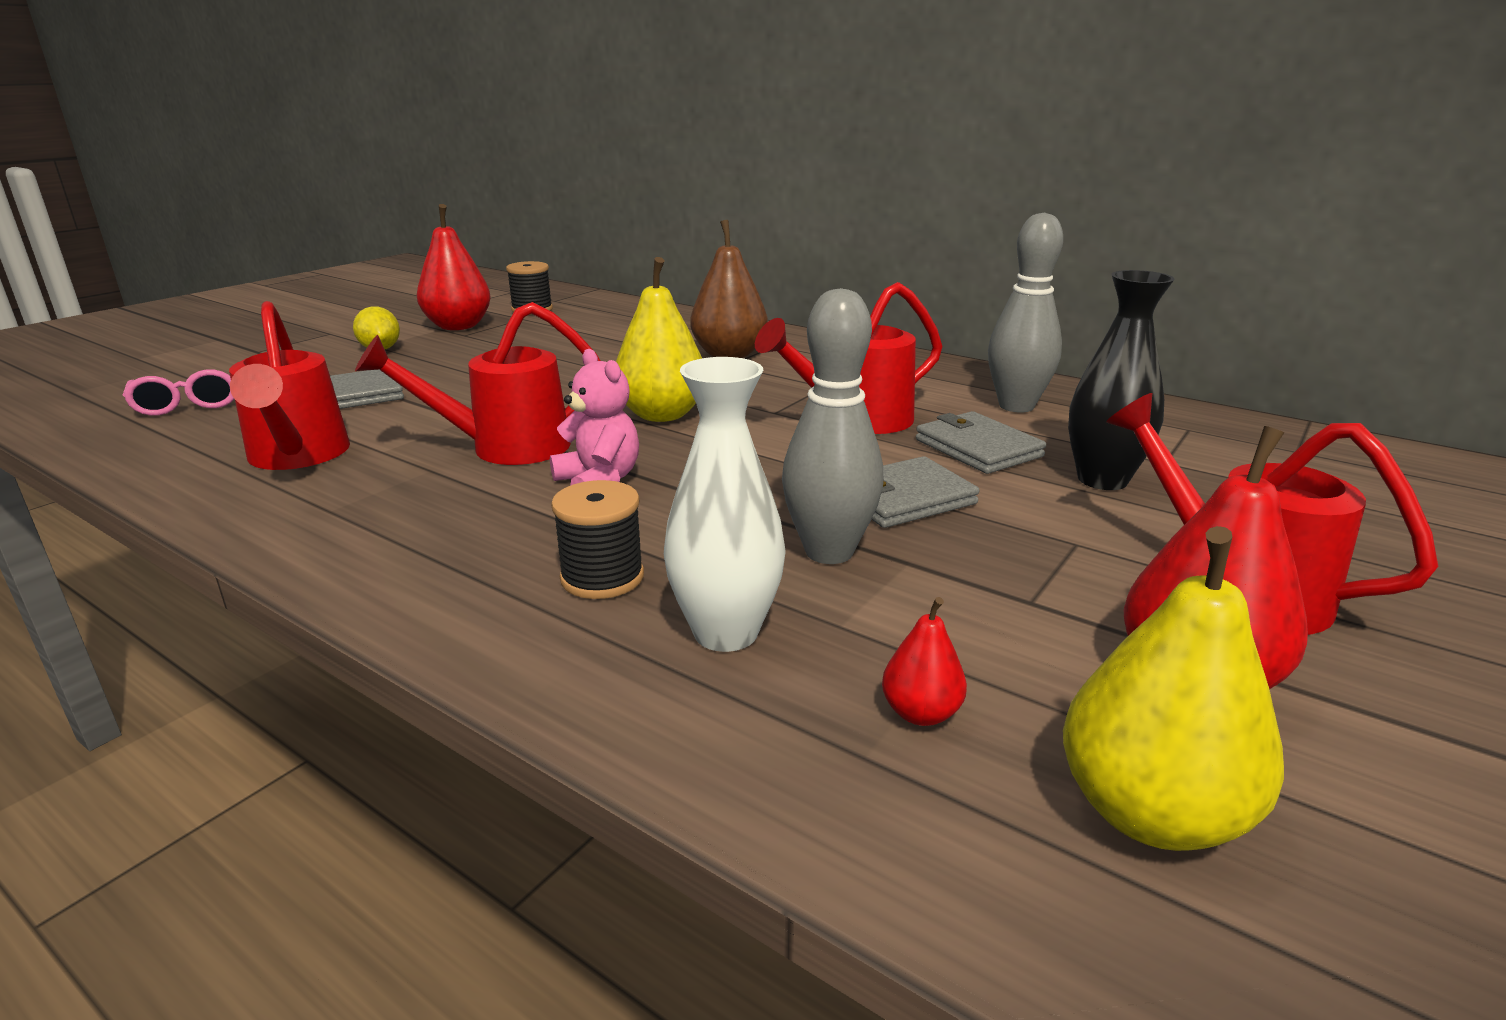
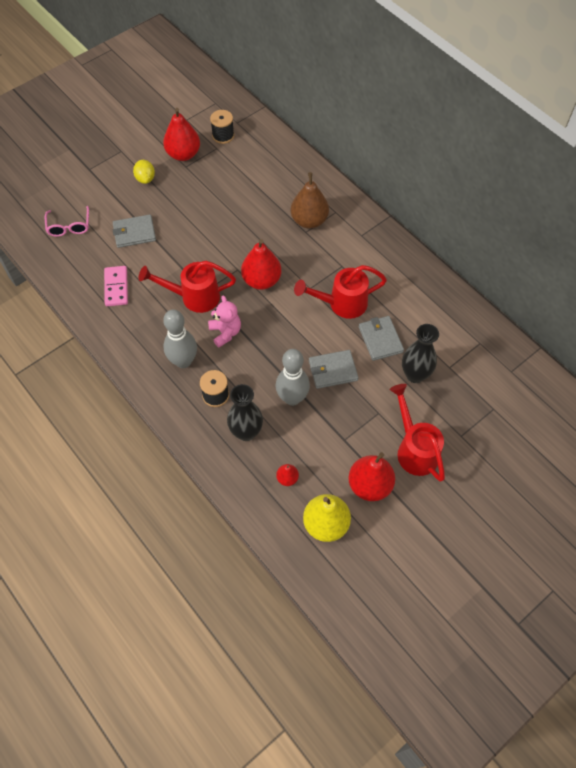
camera: 15 degrees right, 35 degrees up
(297, 457) = (116, 287): red watering can -> pink domino
(661, 415) = (261, 280): yellow pear -> red pear
(726, 632) = (246, 432): white vase -> black vase
(1016, 406) = (418, 306): grey bowling pin -> grey bowling pin (183, 361)

